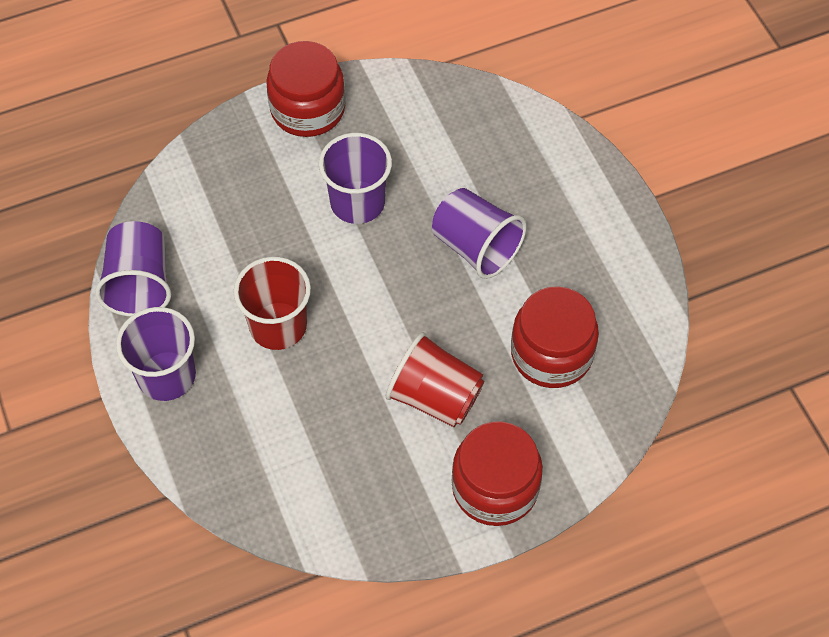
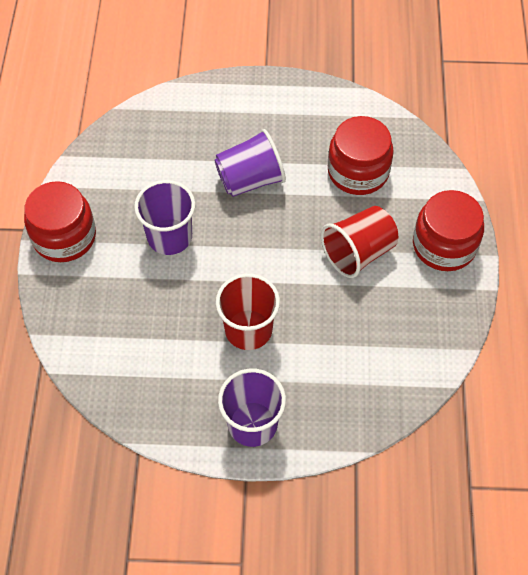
camera: 65 degrees left, 0 degrees up
(139, 284) = (157, 414): purple cup -> none

